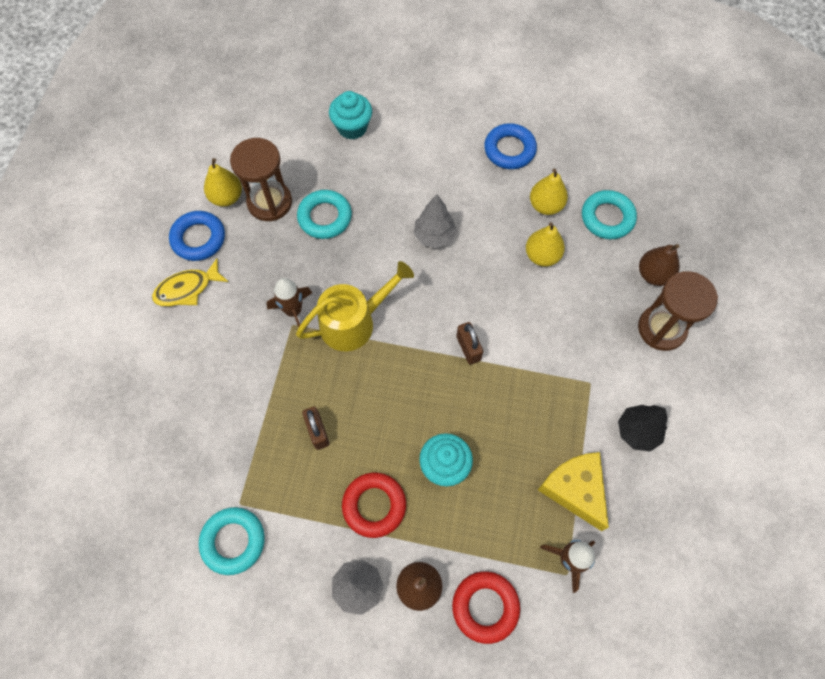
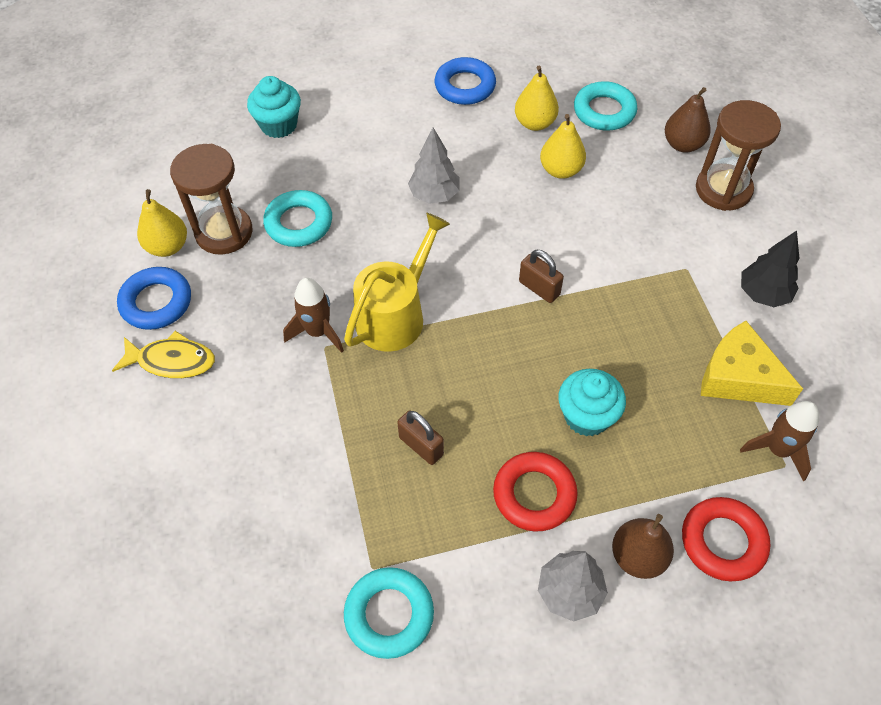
camera: 25 degrees left, 10 degrees down
(187, 289) = (172, 361): yellow fish -> yellow fish turned 120 degrees counterclockwise

